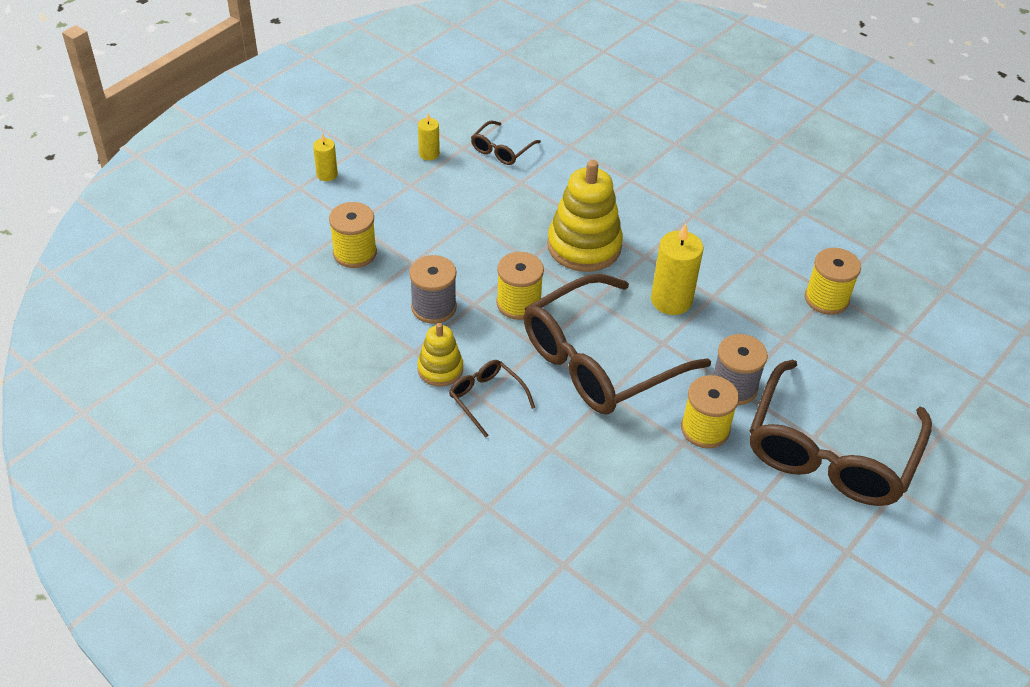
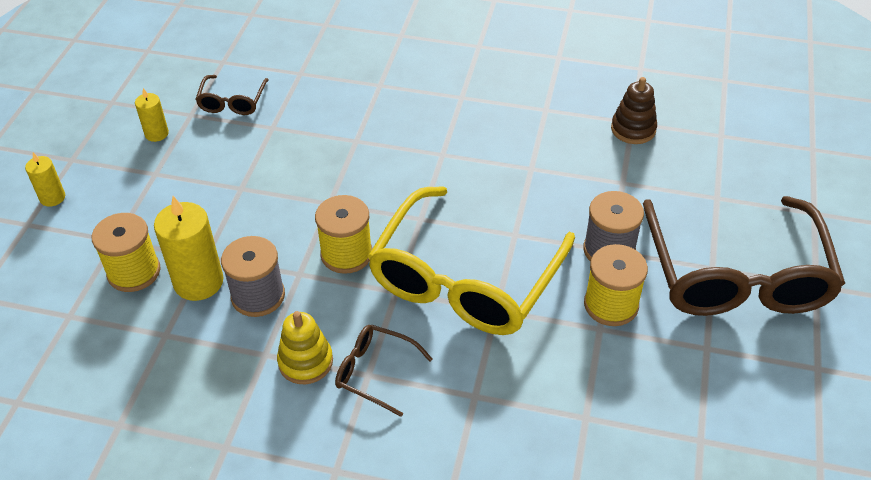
camera: 25 degrees left, 0 degrees up
(584, 246) = (376, 168): yellow stacking toy -> none
(598, 361) = (465, 280): brown glasses -> yellow glasses
(671, 300) = (495, 188): yellow candle -> yellow candle (198, 282)
(826, 299) = (633, 129): yellow spool -> brown stacking toy

